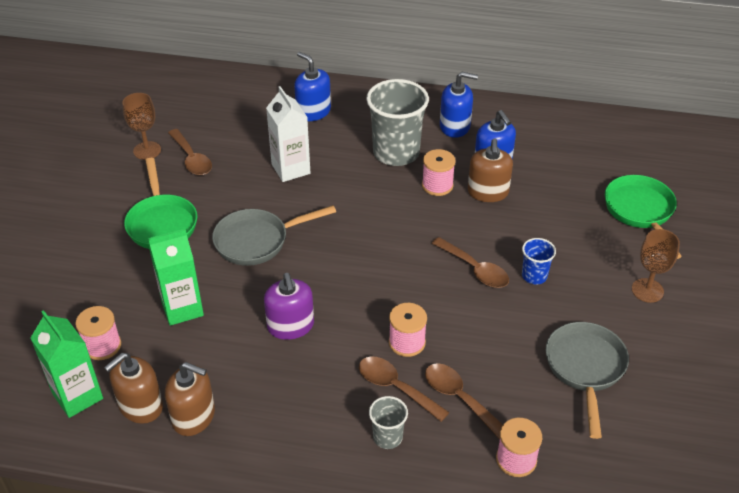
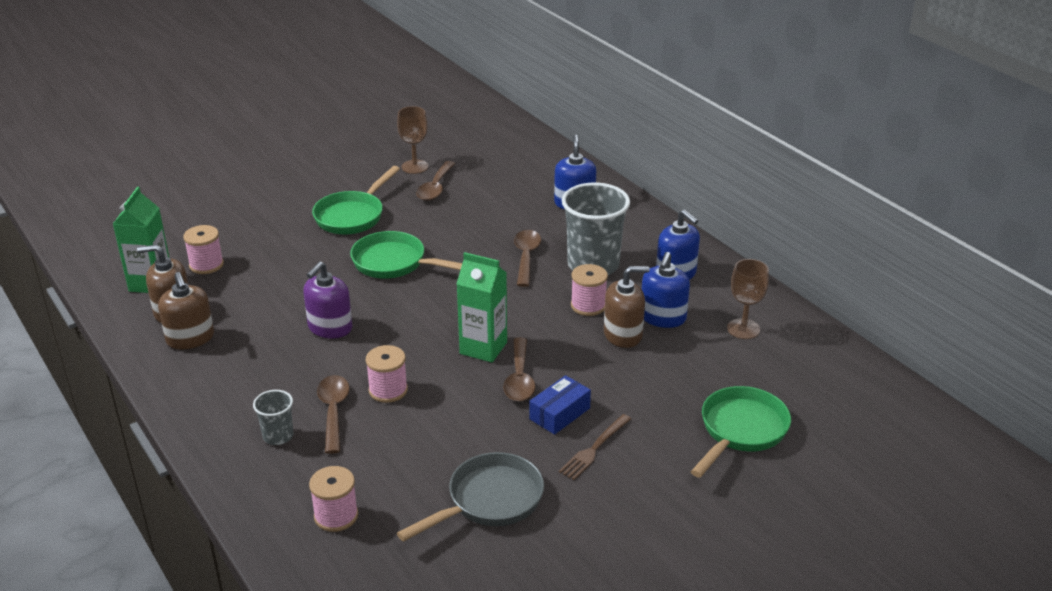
camera: 45 degrees right, 10 degrees down
(182, 308) = (283, 273): green carton -> green carton (483, 348)
(257, 241) = (394, 263): grey pan -> green pan
(291, 169) = (493, 231): white carton -> none
(459, 398) = (364, 449): brown spoon -> brown spoon (526, 257)
(488, 192) = (623, 334): brown soap dispenser -> brown soap dispenser turned 150 degrees counterclockwise
(534, 276) = (560, 414): blue cup -> blue box
(587, 285) = (594, 449): none -> brown fork
(647, 290) = (641, 488): brown goblet -> brown goblet (743, 329)

